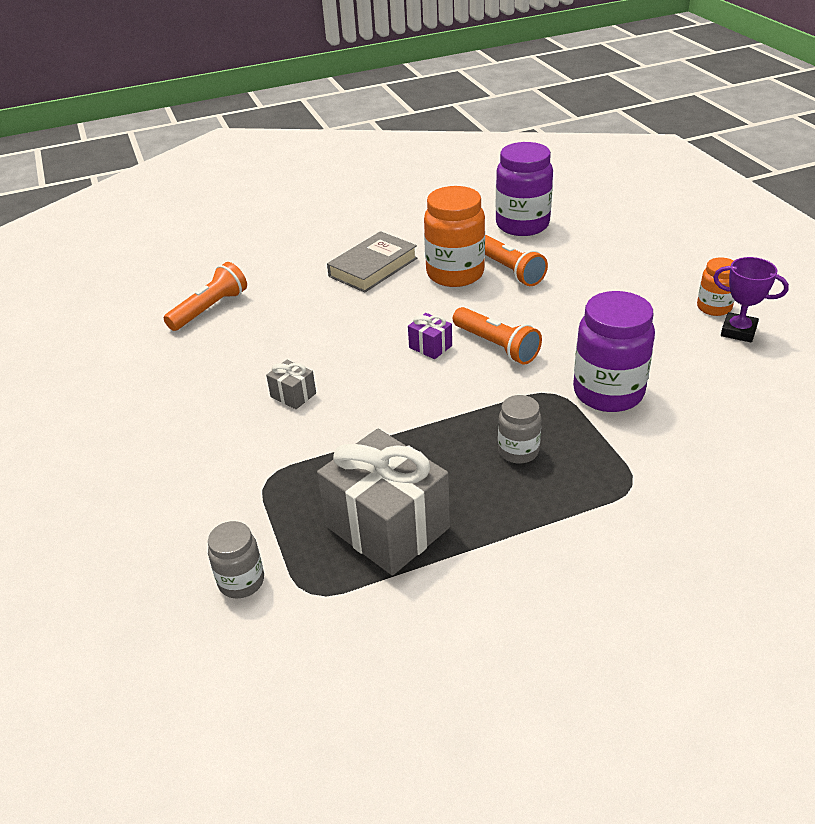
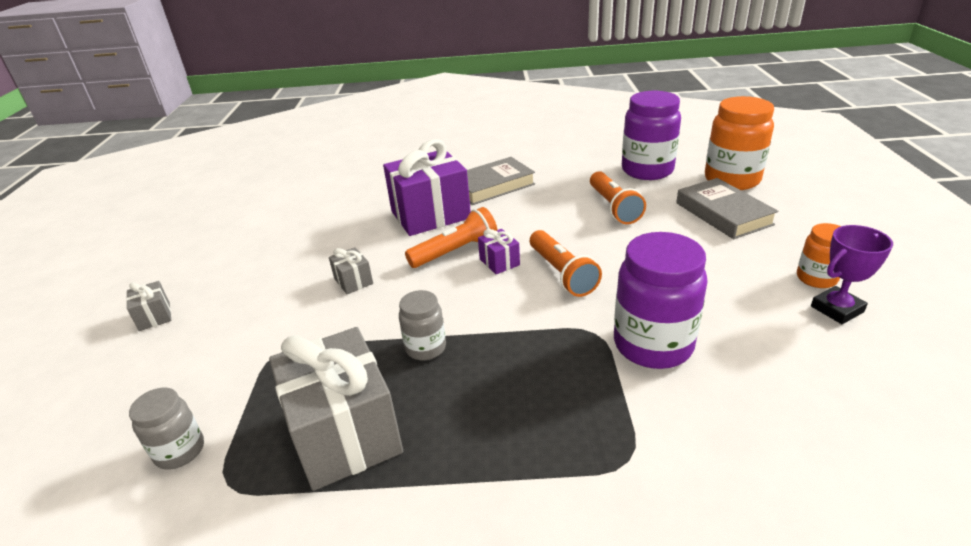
camera: 20 degrees right, 5 degrees down
(97, 476) = (154, 316): none -> grey gift
(210, 309) = (342, 198): orange flashlight -> orange flashlight (456, 251)
(326, 311) = (430, 215): none -> purple gift
(455, 274) = (561, 202): orange jar -> orange jar (732, 180)
(518, 451) = (522, 386): grey jar -> grey jar (426, 348)
(613, 260) = (723, 214): none -> grey book
(738, 331) = (837, 309): purple trophy -> purple trophy turned 75 degrees counterclockwise

